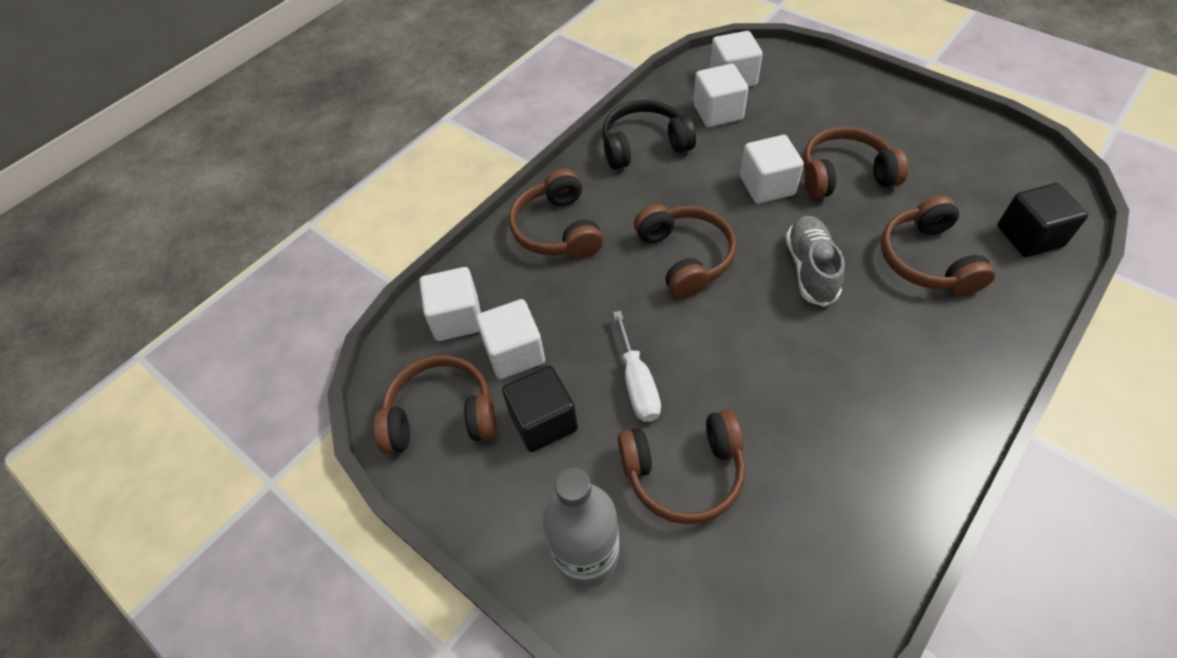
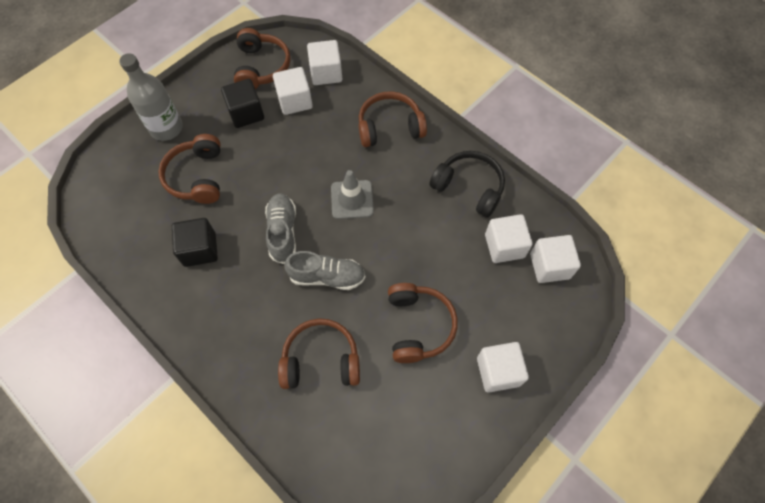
camera: 90 degrees right, 10 degrees up
(637, 383) = (259, 160): white screwdriver -> none
(644, 145) = (469, 187): black headphones -> black headphones turned 45 degrees counterclockwise
(685, 257) = (352, 199): brown headphones -> grey traffic cone
(757, 330) = (283, 232): none -> grey shoe
(767, 185) = (414, 266): white cube -> white cube (498, 371)
(1029, 236) = (330, 449): black cube -> black cube (200, 249)

